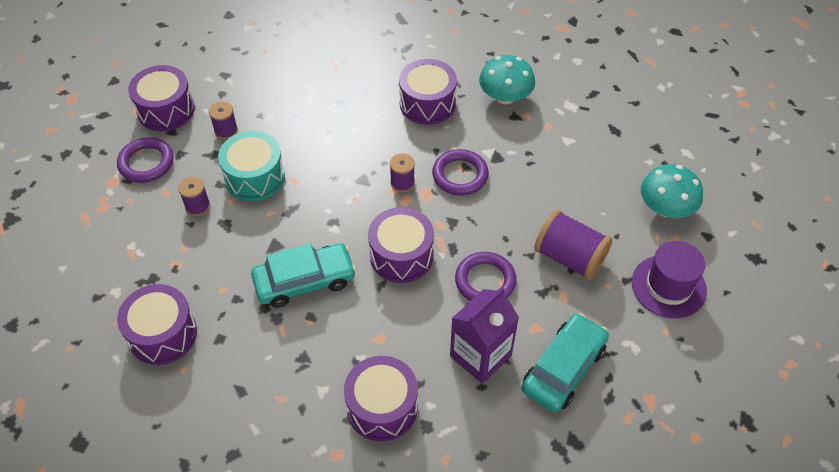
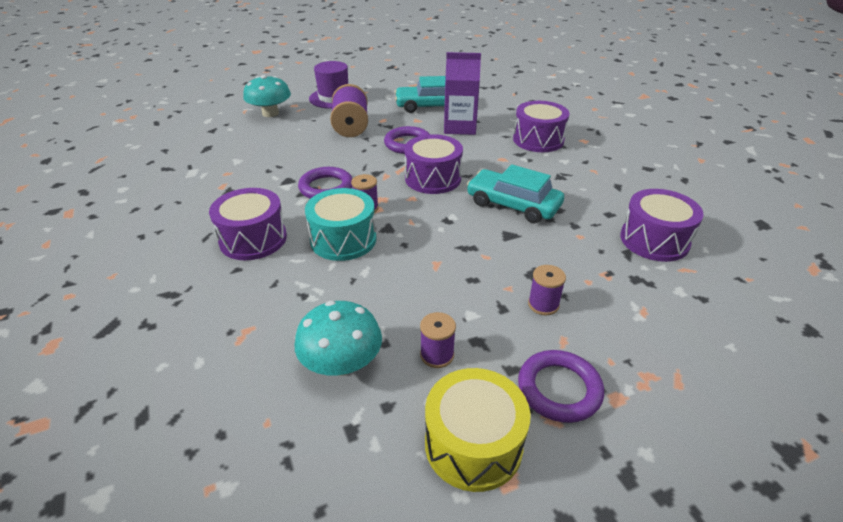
camera: 130 degrees left, 15 degrees down
(166, 110) = (473, 444): purple drum -> yellow drum
(254, 177) = (464, 290): turquoise drum -> turquoise drum (343, 239)
(505, 97) = (206, 204): turquoise mushroom -> turquoise mushroom (342, 363)

